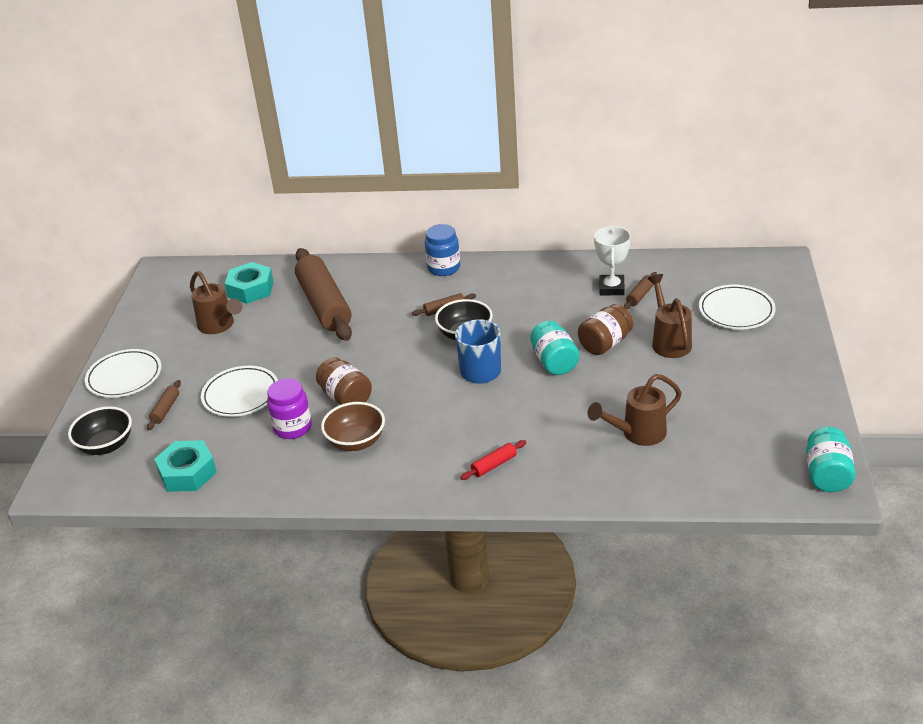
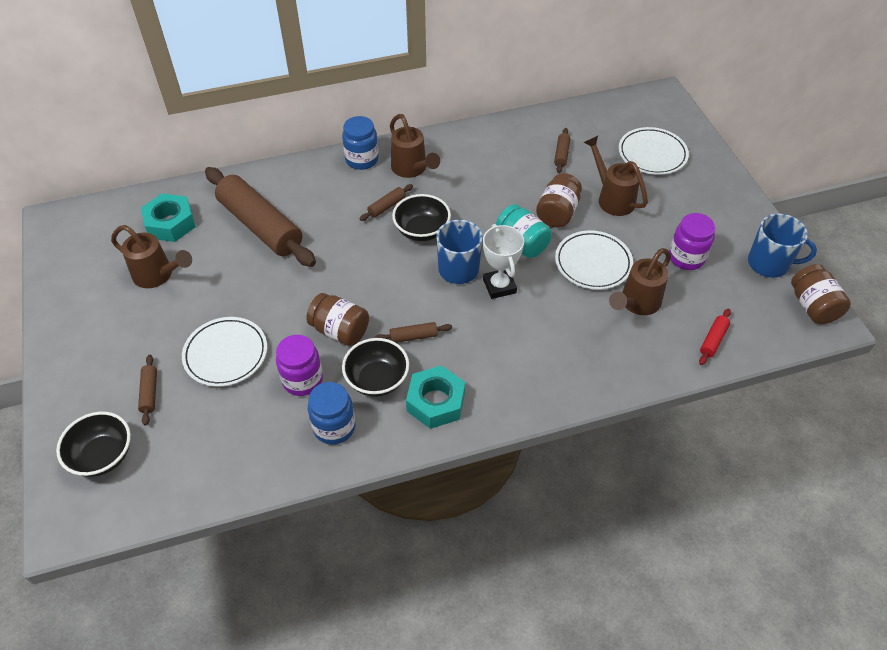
camera: 25 degrees left, 15 degrees up
(124, 377) = (80, 363): white plate -> white plate (593, 263)
(187, 473) = (215, 465): turquoise nut -> turquoise nut (435, 402)
(299, 468) = (334, 427): none -> blue jar
(356, 441) = (377, 379): brown bowl -> black bowl
(407, 416) = (413, 336): none -> brown rolling pin
(485, 284) = (412, 169): none -> brown watering can
(494, 465) = (525, 371): red rolling pin -> red rolling pin (713, 340)
(611, 288) = (532, 152): white trophy -> white trophy (499, 286)
(715, 406) = (686, 258): none -> purple jar
(803, 428) = (769, 263): none -> blue mug
(827, 475) = (812, 306): turquoise jar -> brown jar

